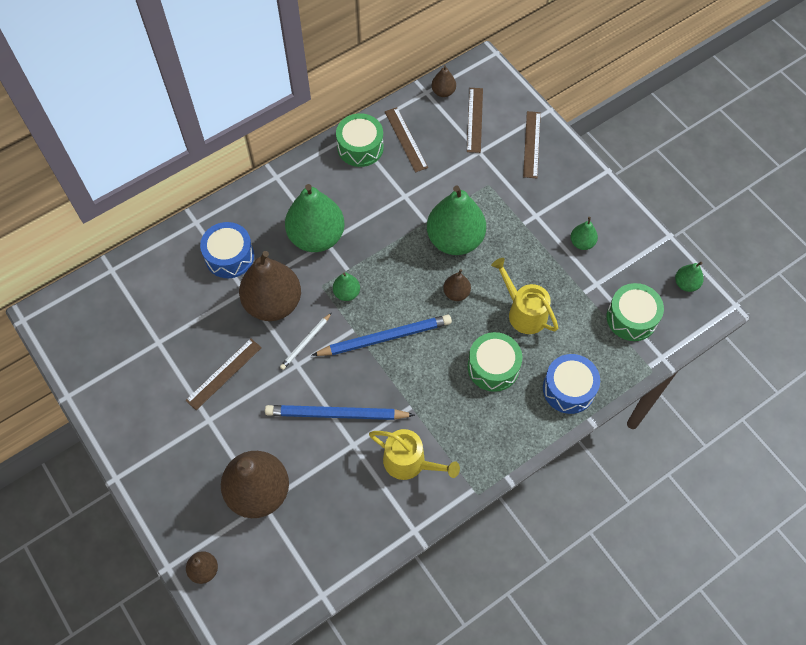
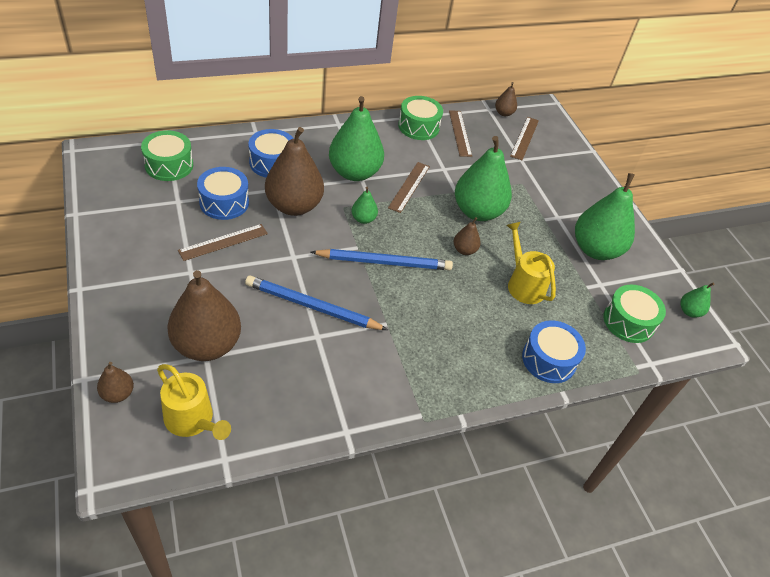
camera: 10 degrees right, 15 degrees down
(203, 326) = (224, 202): none -> blue drum
(306, 342) = (309, 243): white pencil -> none
(409, 462) = (366, 369): yellow watering can -> yellow watering can (192, 420)
(493, 367) = (479, 318): green drum -> green drum (169, 165)
(532, 144) = (570, 168): brown ruler -> brown ruler (409, 187)
(582, 243) = (595, 249): green pear -> green pear, size x2.19

